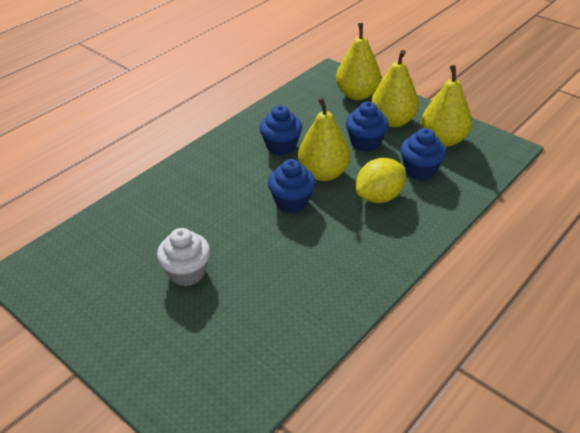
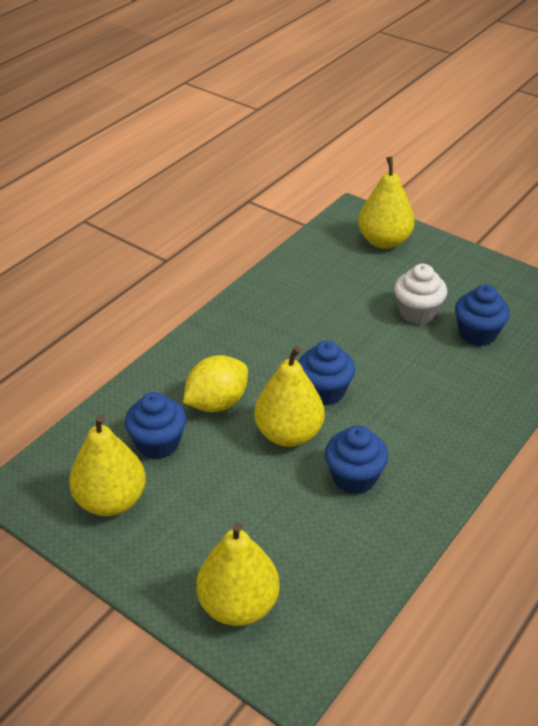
camera: 175 degrees right, 0 degrees up
(365, 143) = (229, 490): blue cupcake -> blue cupcake (477, 334)
(392, 121) = (183, 538): yellow pear -> yellow pear (384, 241)

